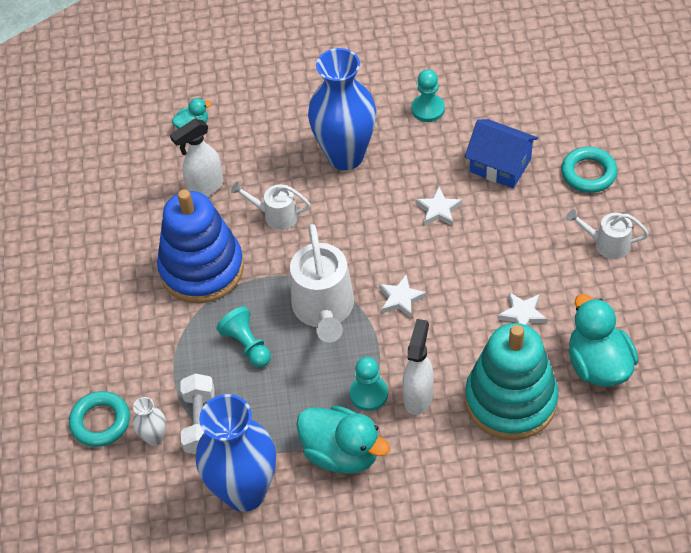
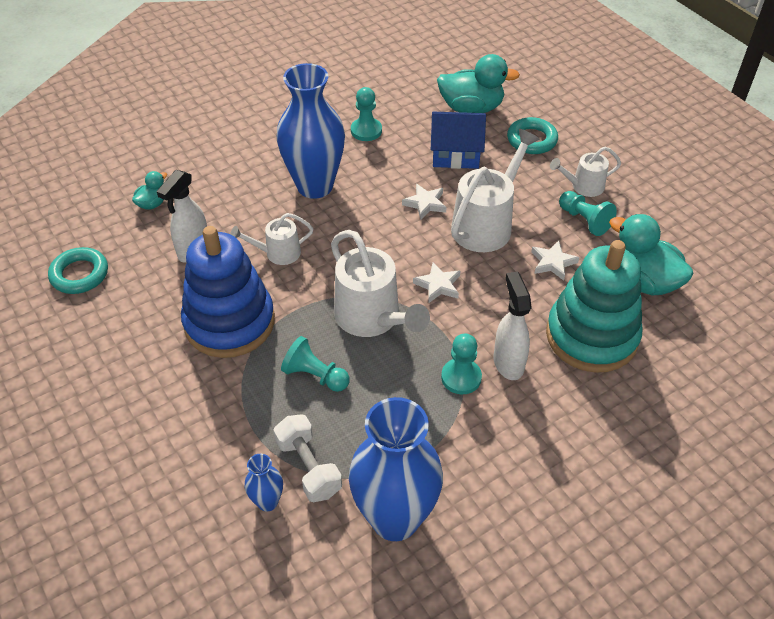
camera: 30 degrees left, 5 degrees down
(100, 422) = (198, 508): turquoise ring -> turquoise ring (79, 274)
(154, 438) = (267, 502): white vase -> blue vase
(342, 453) = (469, 441): turquoise duck -> turquoise duck (471, 108)
(484, 252) = (486, 224): none -> white watering can
(583, 281) = (584, 220): none -> turquoise pawn

